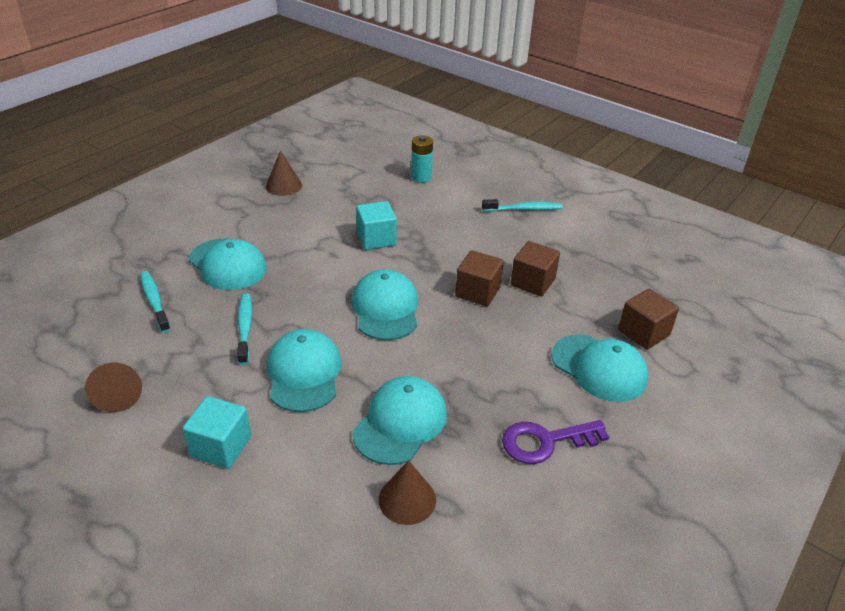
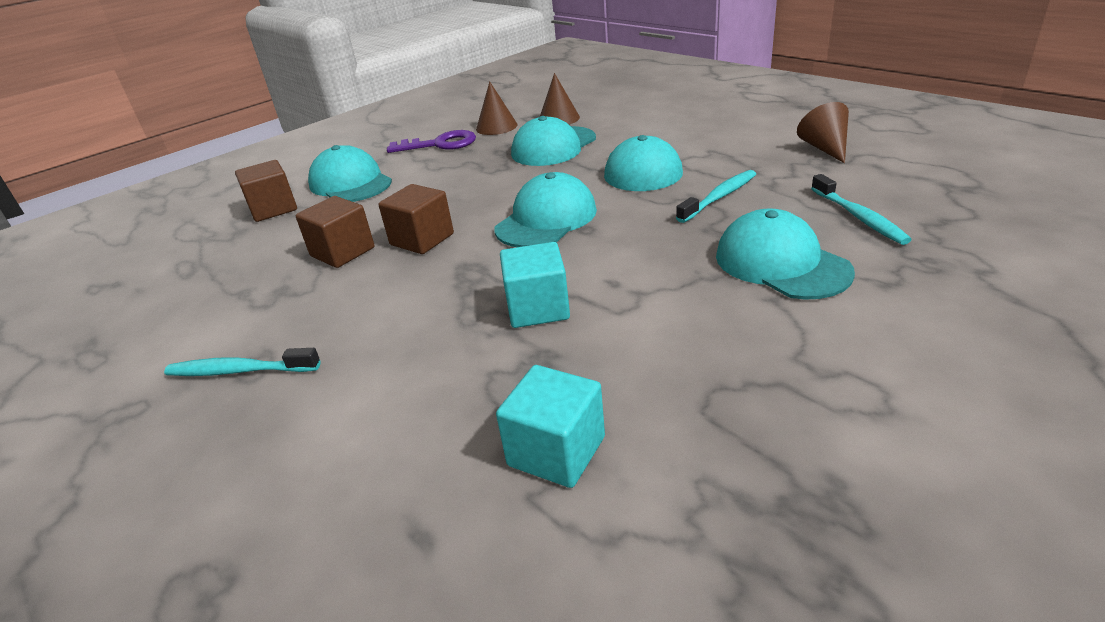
camera: 165 degrees left, 5 degrees down
(221, 446) = (706, 130): turquoise cube -> turquoise cube (556, 451)
(245, 328) = (719, 197): turquoise toothbrush -> turquoise toothbrush turned 135 degrees counterclockwise
(284, 185) = (739, 441): brown cone -> brown cone (496, 127)
(385, 309) = (546, 219): turquoise cap -> turquoise cap turned 150 degrees counterclockwise
(421, 177) = (390, 467): turquoise battery -> none

